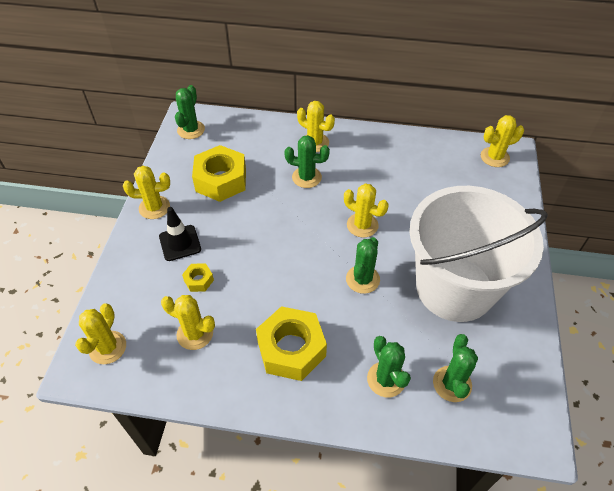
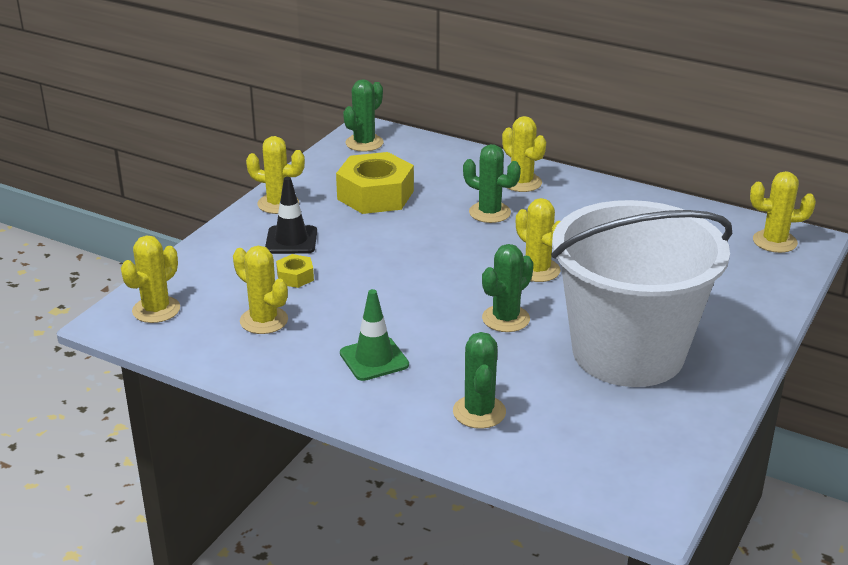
camera: 20 degrees right, 20 degrees down
(291, 349) = (374, 359): yellow nut -> green traffic cone
(452, 384) = (565, 436): green cactus -> none

